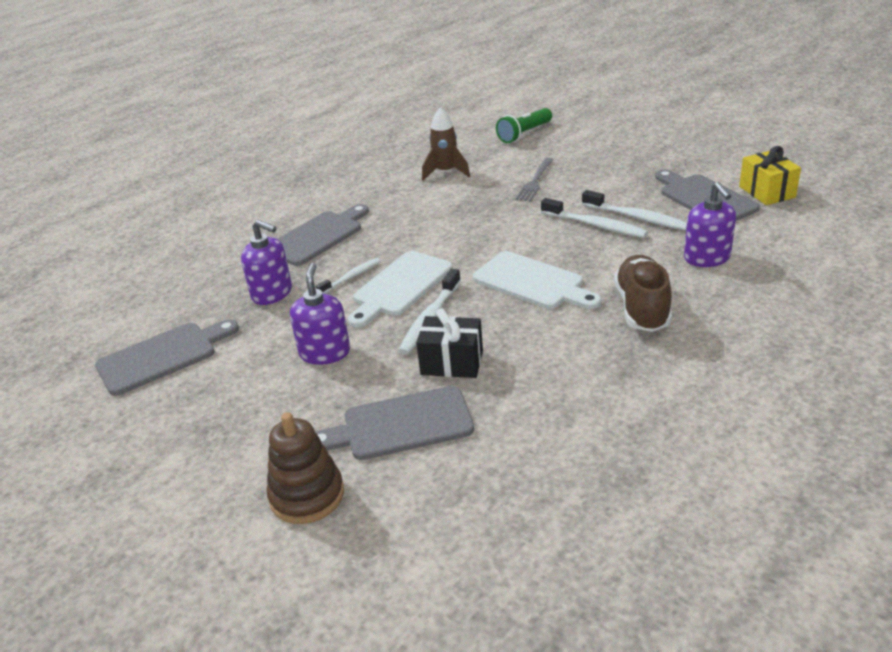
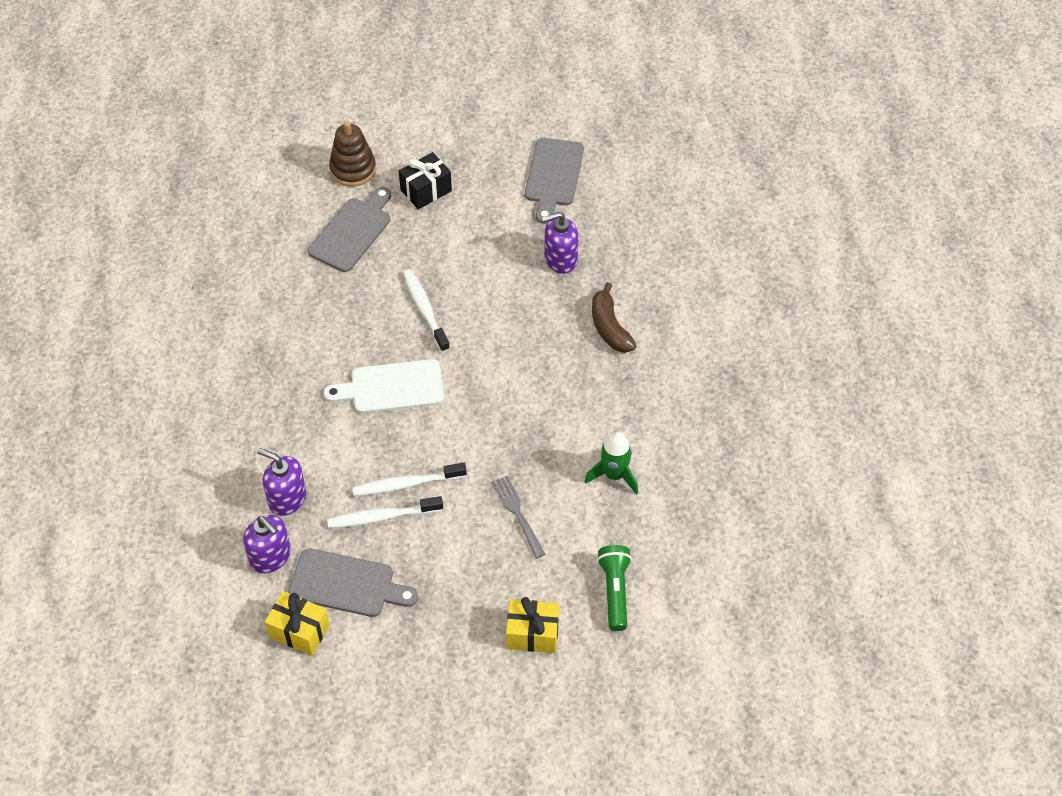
camera: 130 degrees right, 20 degrees up
(318, 236) = (609, 327): grey cutting board -> brown banana
(325, 352) = (458, 243): purple soap dispenser -> purple soap dispenser (270, 556)
(351, 277) = (526, 307): white toothbrush -> none
(400, 286) = (480, 322): white cutting board -> none
(446, 172) = (614, 475): brown rocket -> green rocket
(452, 363) = (371, 288): black gift -> black gift (426, 190)
(599, 137) = (532, 634): none -> yellow gift
(642, 308) = (293, 412): brown shoe -> none

